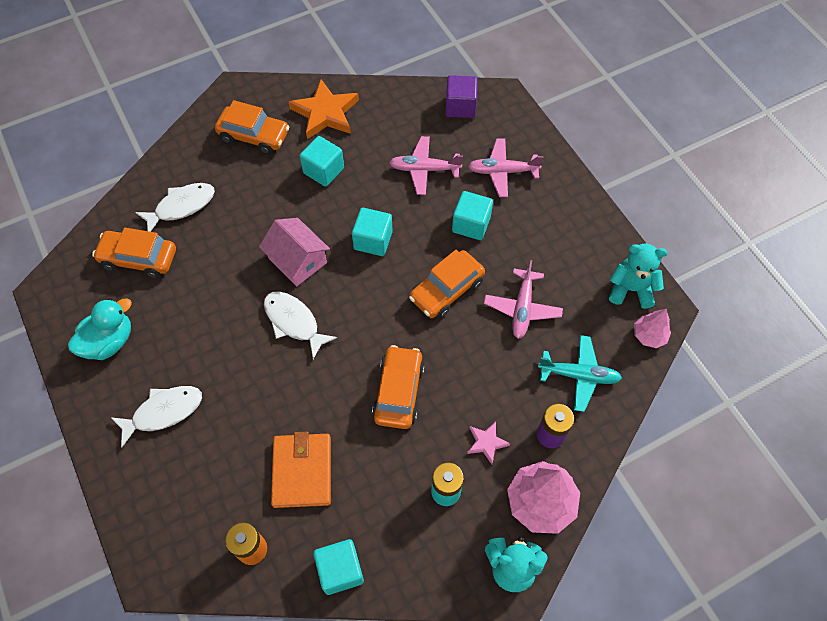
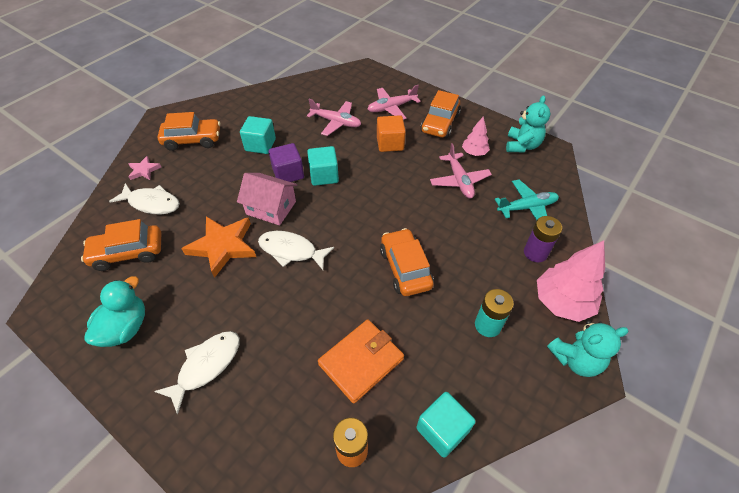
camera: 25 degrees left, 10 degrees down
(182, 206) = (152, 203): white fish -> white fish turned 75 degrees clockwise
(302, 471) = (361, 361): orange wallet -> orange wallet turned 75 degrees clockwise
(325, 113) = (243, 111): orange star -> orange star (223, 246)
(424, 169) = (336, 122): pink plane -> pink plane turned 135 degrees counterclockwise
(446, 290) = (398, 188): orange car -> orange car (440, 123)
(460, 107) = (339, 81): purple cube -> purple cube (288, 173)
(471, 224) = (390, 143): turquoise cube -> orange cube
(486, 443) = (494, 277): pink star -> pink star (144, 170)
(631, 289) = (522, 145): turquoise teddy bear -> turquoise teddy bear turned 120 degrees clockwise
(649, 335) = (553, 167): pink tree -> pink tree (474, 152)

